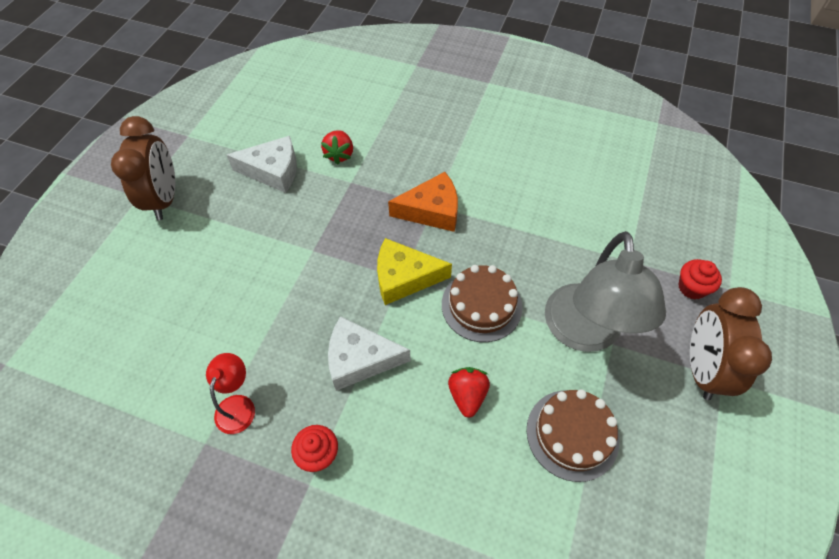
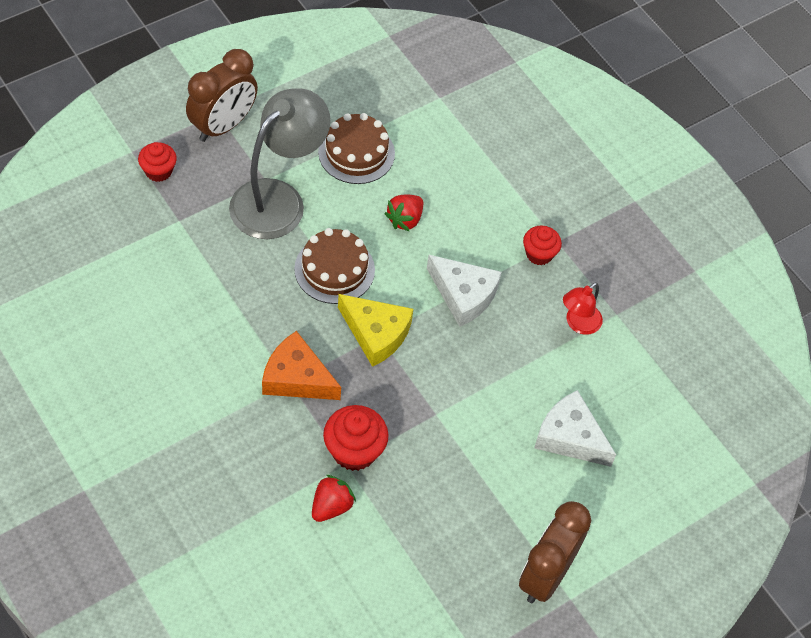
camera: 150 degrees left, 0 degrees up
(273, 171) = (414, 533): white cheese -> white cheese (570, 437)
(352, 192) = (354, 451): none -> red cupcake

